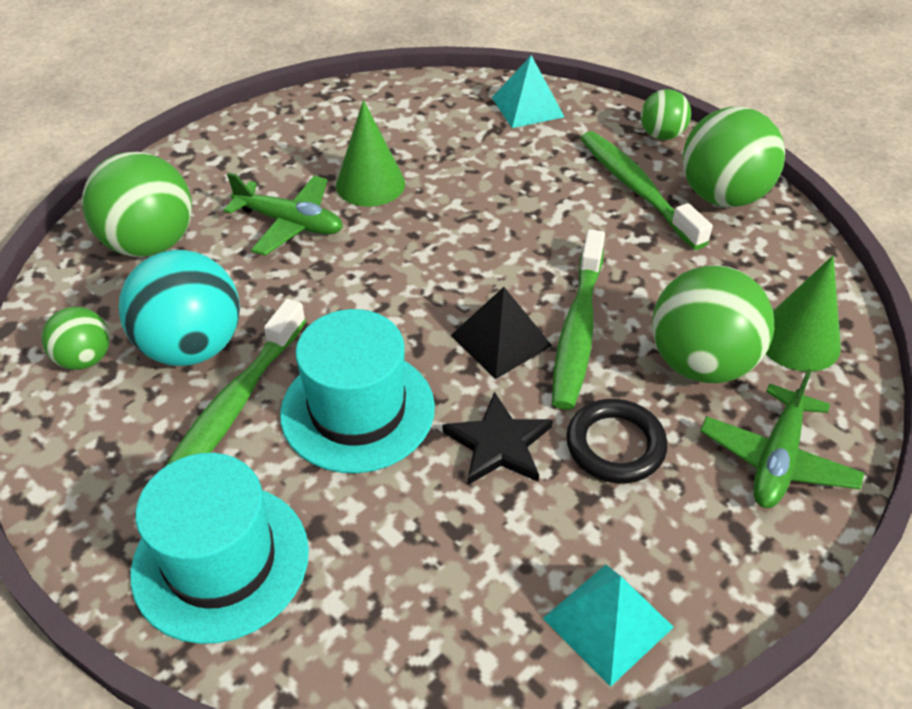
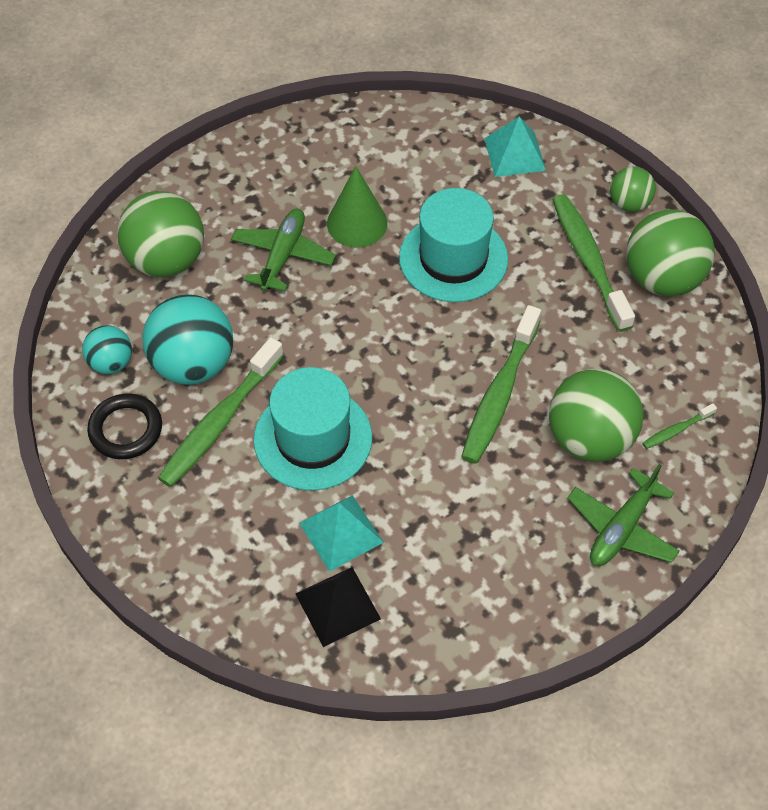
camera: 10 degrees right, 10 degrees up
(85, 359) = (111, 363): green ball -> turquoise ball
(221, 561) = (200, 541): turquoise hat -> turquoise hat (453, 258)
(290, 223) = (283, 256): green plane -> green plane turned 105 degrees counterclockwise
(498, 444) = (414, 483): black star -> none
(500, 340) = (435, 394): black pyramid -> black pyramid (337, 606)
(608, 622) = (459, 628): turquoise pyramid -> turquoise pyramid (341, 532)
(615, 445) = (502, 498): black ring -> black ring (126, 429)
(798, 340) = (676, 430): green cone -> green toothbrush

